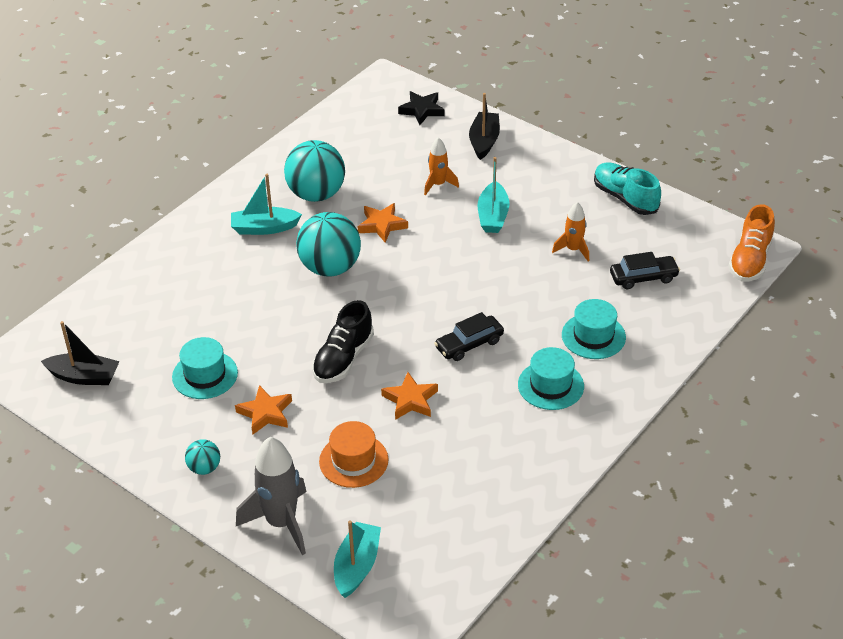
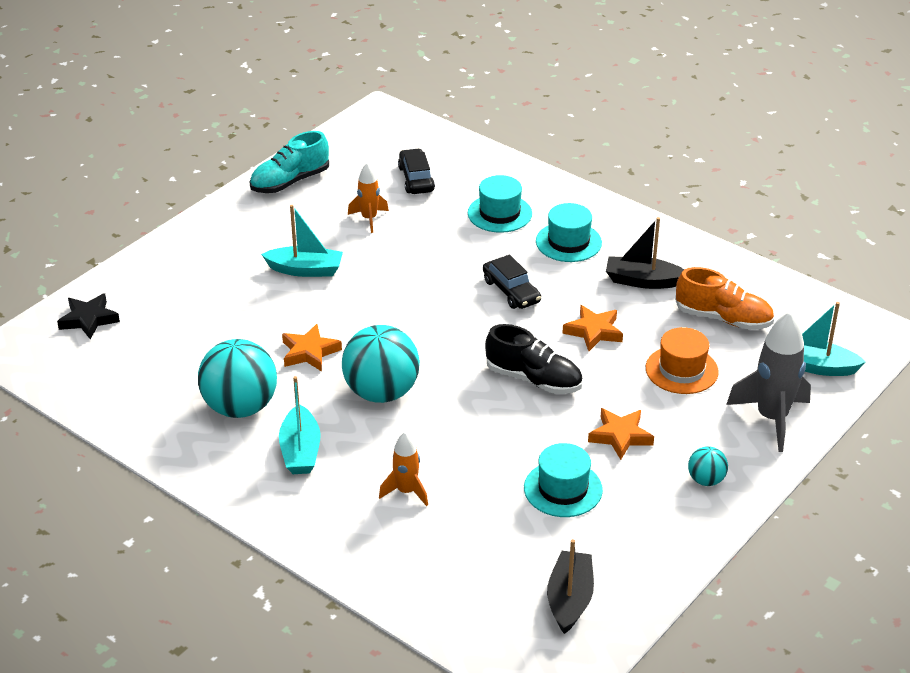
camera: 90 degrees left, 5 degrees down
(438, 184) = (241, 308): orange rocket -> orange rocket (406, 491)
(484, 141) = (166, 272): black boat -> black boat (642, 281)
(750, 260) = (395, 118): orange shoe -> orange shoe (723, 319)

